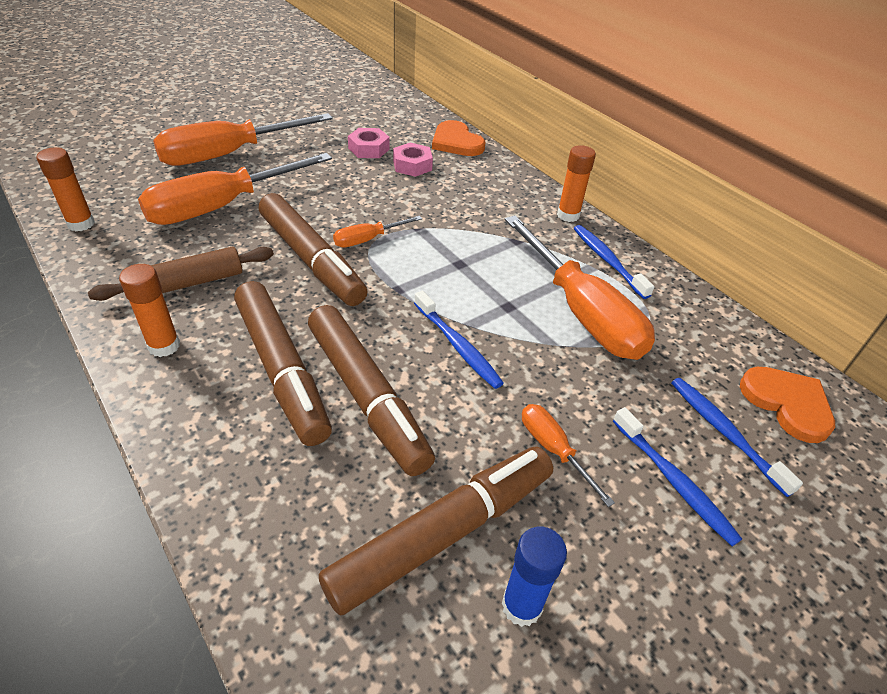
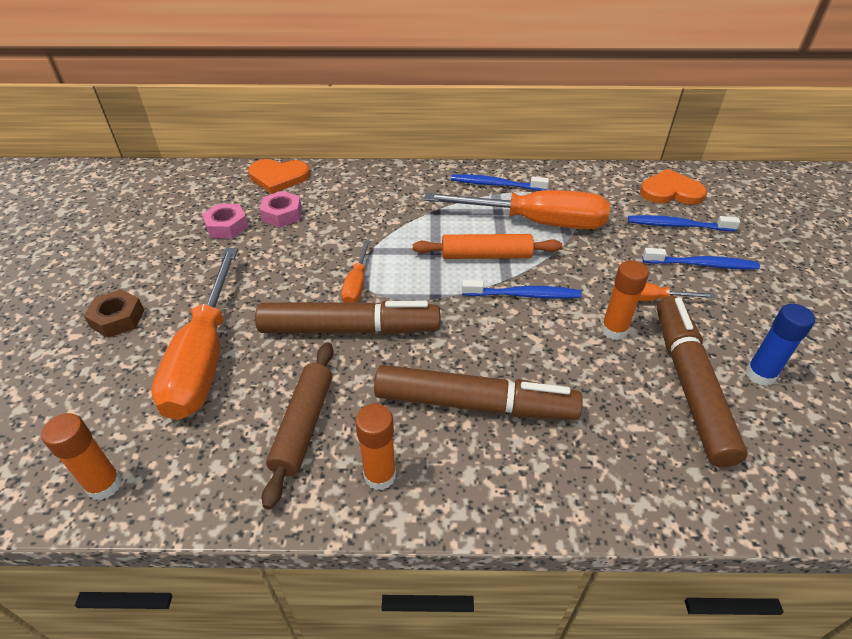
camera: 50 degrees left, 0 degrees up
(228, 155) = (117, 319): orange screwdriver -> brown nut
(367, 396) = (540, 366): brown marker -> none
(488, 298) = (486, 256): none -> orange rolling pin
(568, 215) = (431, 174): orange glue stick -> orange glue stick (614, 330)

